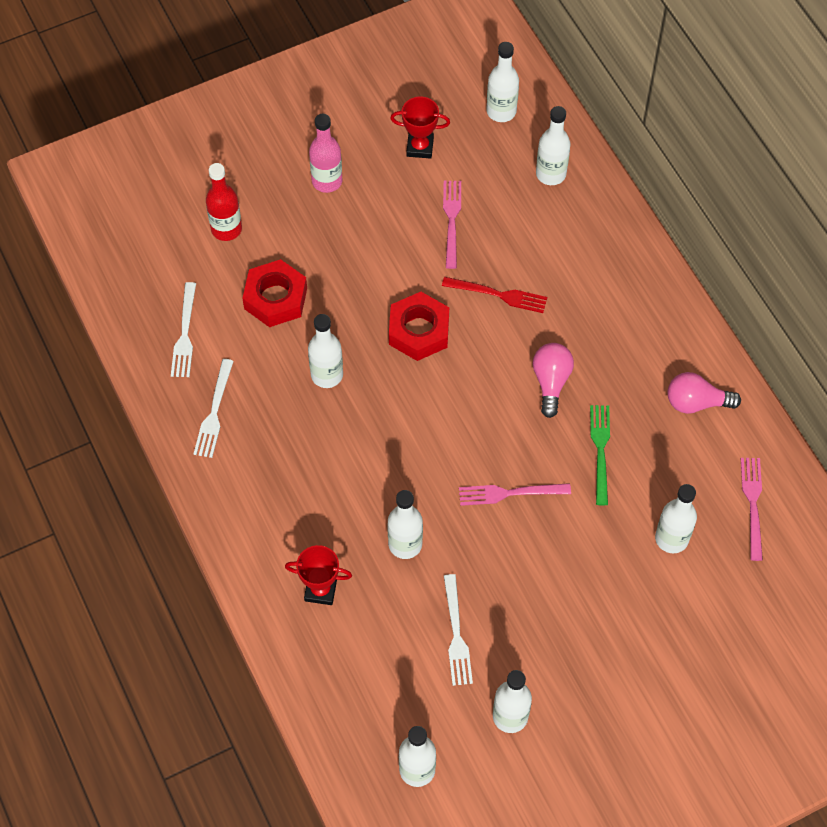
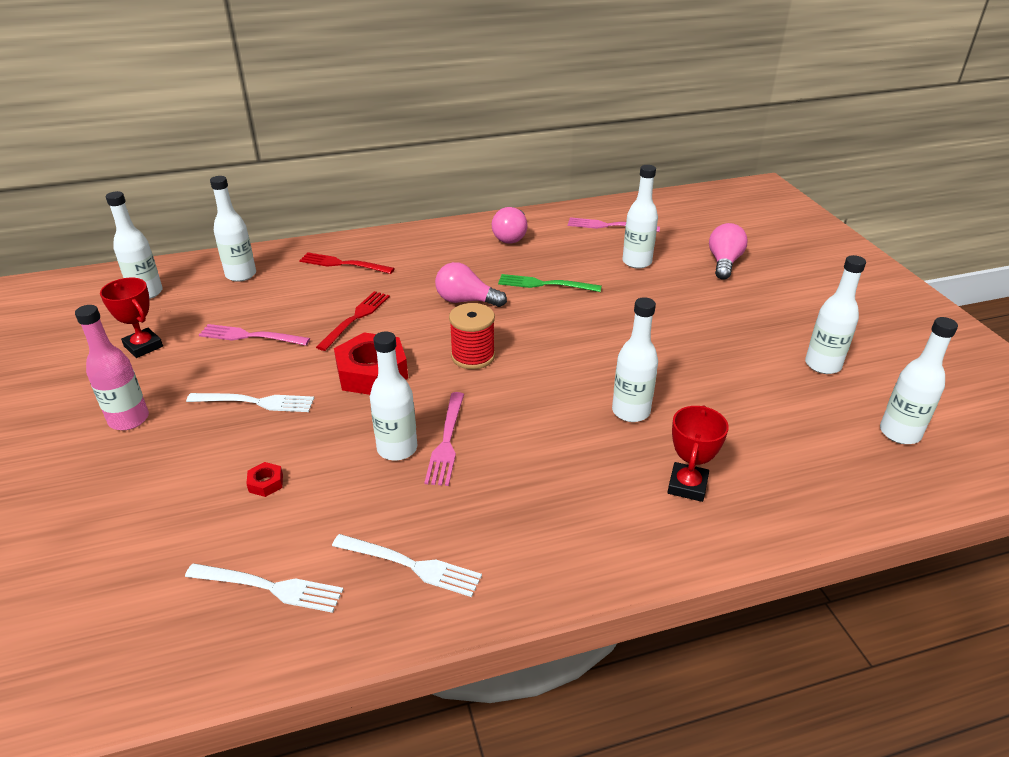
camera: 80 degrees left, 25 degrees down
(226, 229) = (127, 522): red bottle -> none
(275, 298) = (266, 483): red nut -> red nut, size x0.42
(420, 147) = (143, 346): red trophy -> red trophy turned 60 degrees counterclockwise
(456, 635) = (738, 388): white fork -> white fork (256, 402)
(459, 406) = (473, 356): none -> red spool
(509, 493) = (580, 338): pink fork -> pink fork (446, 442)
(593, 254) = (342, 264): none -> red fork
(694, 632) = (724, 263): none -> pink light bulb

